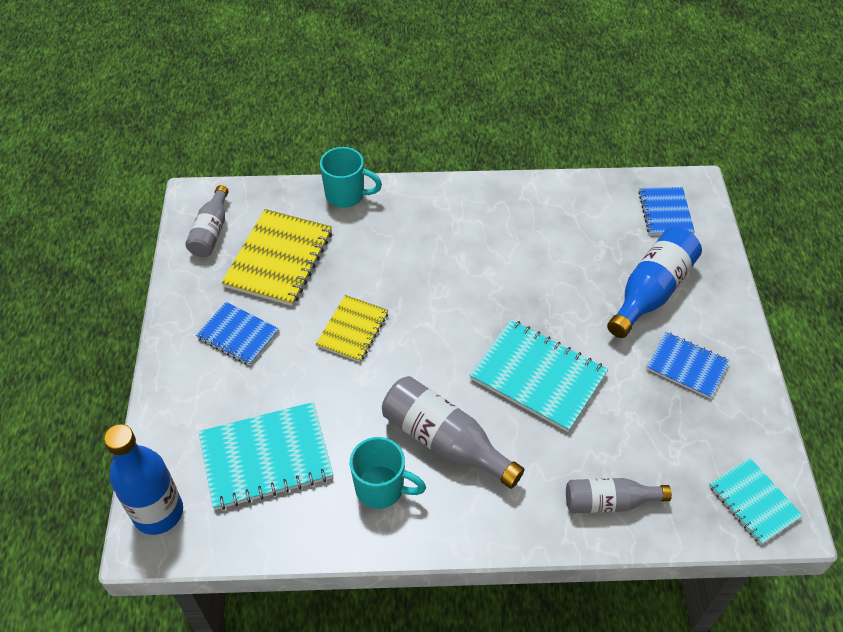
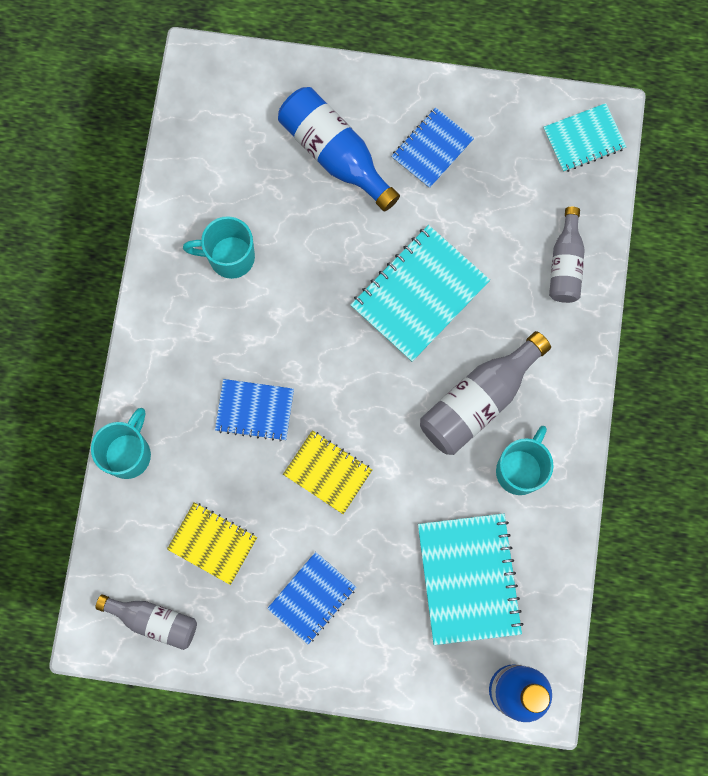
camera: 80 degrees left, 25 degrees up
(279, 259) = (212, 543): yellow notebook -> yellow notebook, size x0.61
(530, 233) = (229, 257): none -> turquoise mug
(665, 212) = (230, 106): blue notebook -> blue notebook (254, 410)

